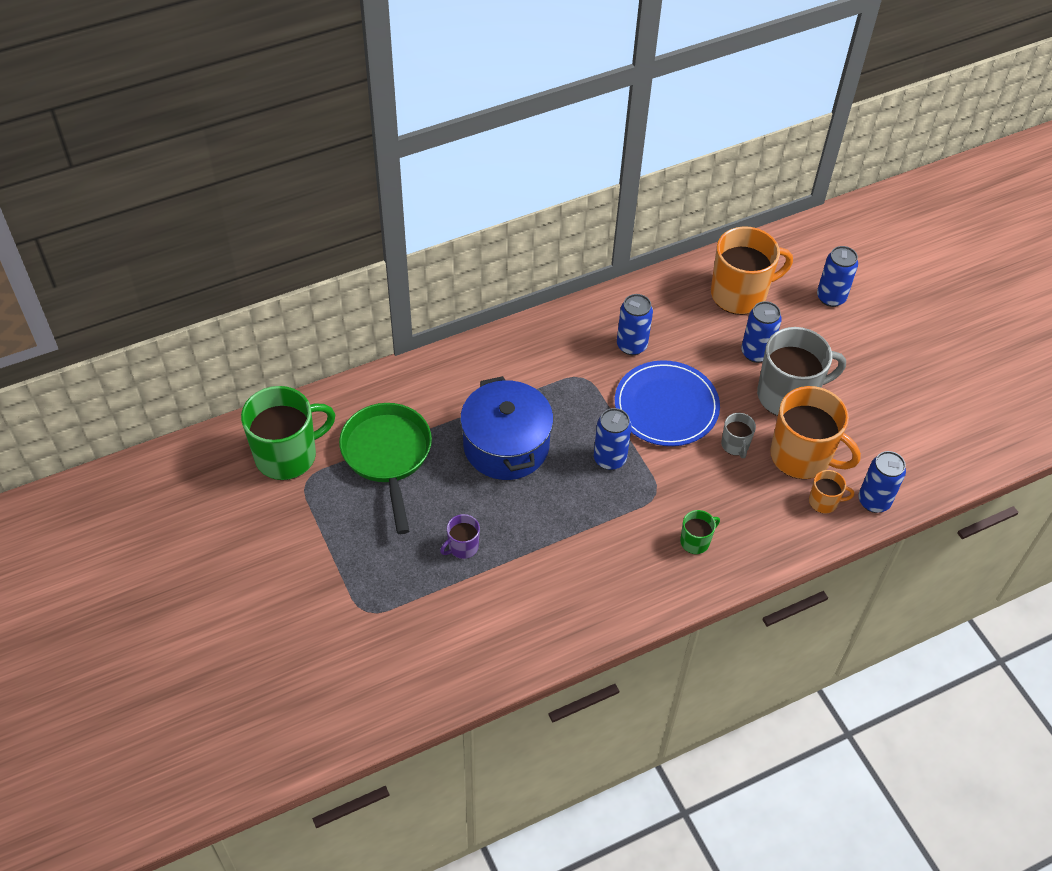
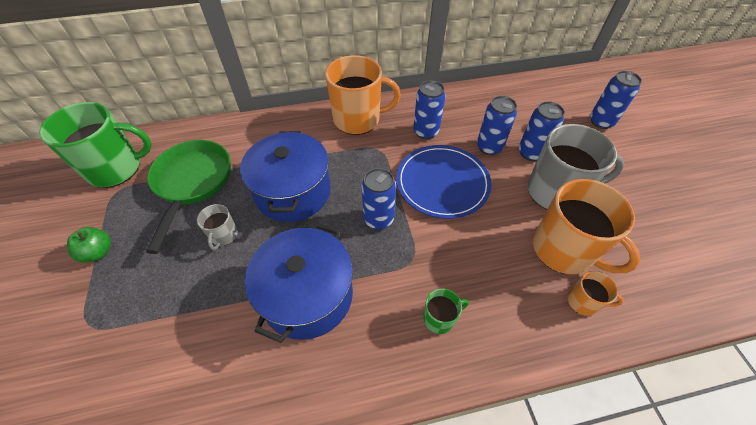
camera: 15 degrees right, 0 degrees up
(330, 546) = (98, 252): none -> green apple
(462, 547) = (211, 276): purple mug -> none
(565, 545) = (307, 295): none -> blue pot
(735, 445) = (499, 227): grey mug -> grey mug (224, 235)
(740, 294) = (523, 109): orange mug -> orange mug (358, 119)
(874, 501) = (638, 312): blue can -> blue can (489, 147)

